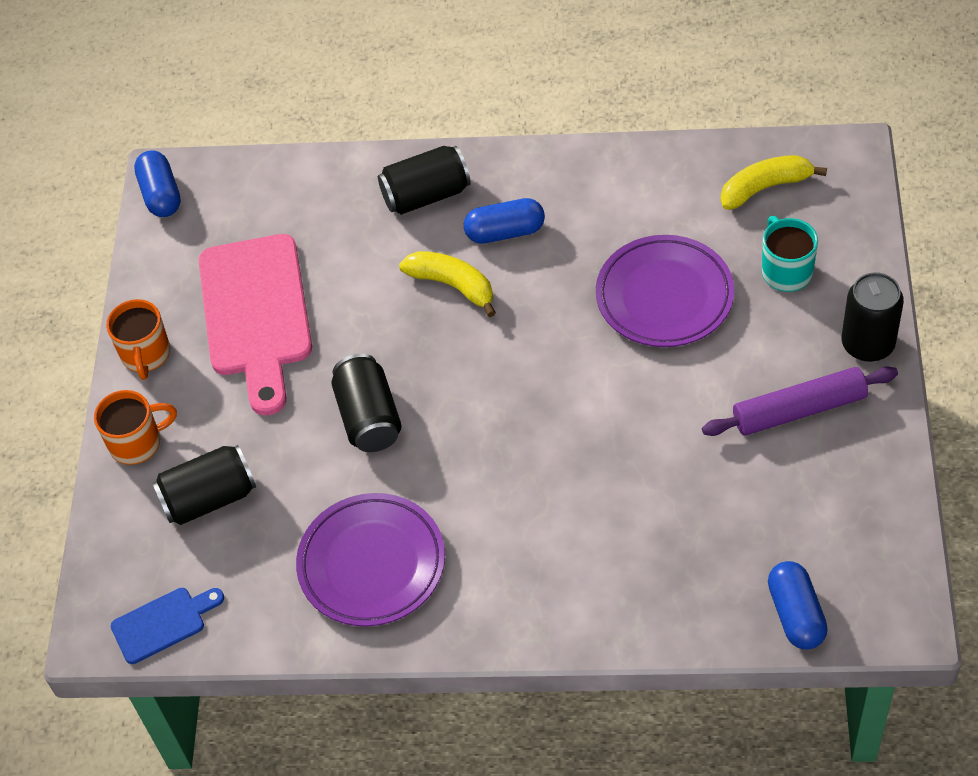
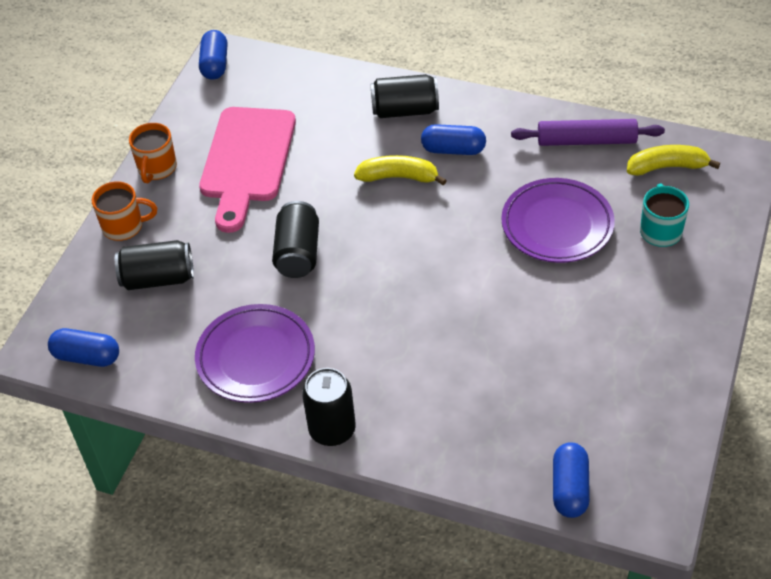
camera: 15 degrees right, 5 degrees down
(163, 623) = (87, 356): blue cutting board -> blue capsule
(453, 285) = (398, 177): yellow banana -> yellow banana turned 45 degrees counterclockwise
(799, 410) = (631, 335): purple rolling pin -> purple rolling pin (586, 141)
(867, 344) = (706, 301): black can -> black can (332, 429)

